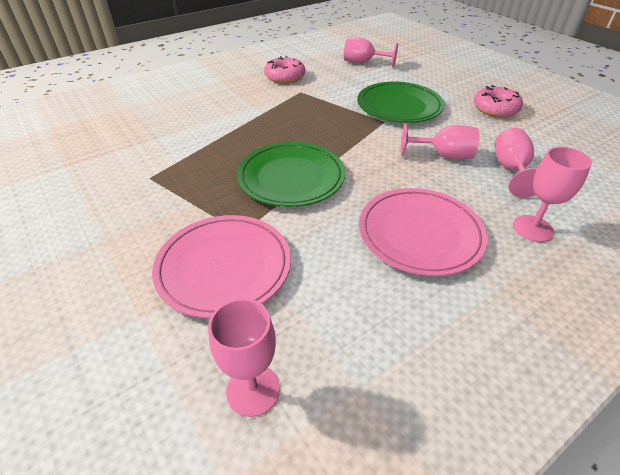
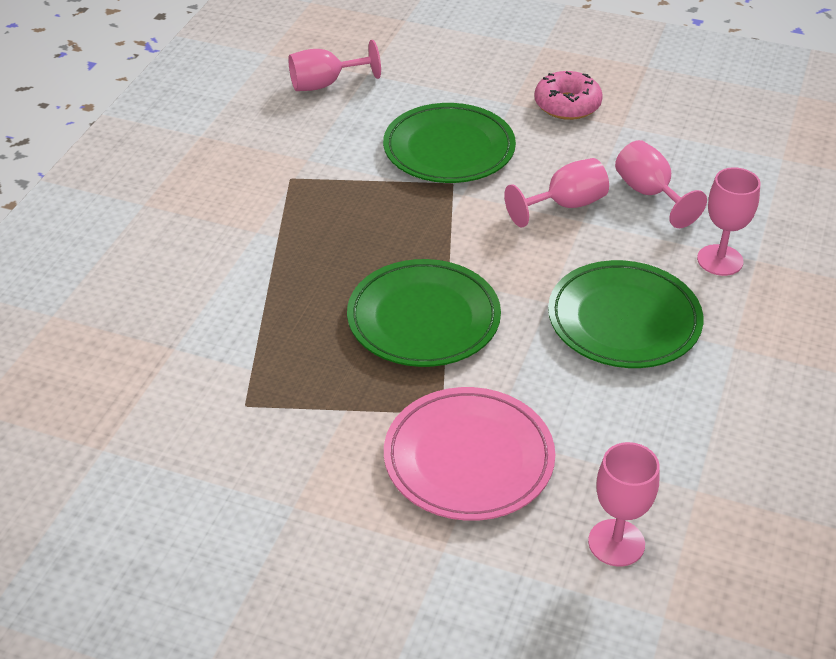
camera: 35 degrees left, 0 degrees up
(285, 77) = (236, 159): pink donut -> none
(420, 234) = (624, 320): pink plate -> green plate

